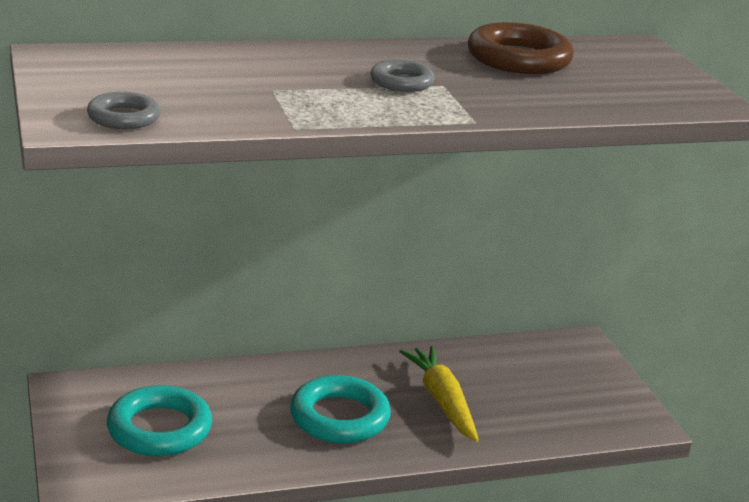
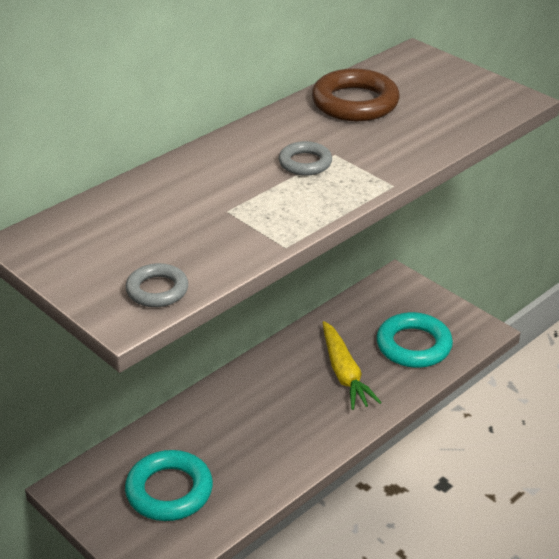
camera: 25 degrees left, 10 degrees up
(339, 417) = (286, 419): turquoise ring -> turquoise ring (413, 345)
(442, 401) = (344, 373): yellow carrot -> yellow carrot turned 150 degrees counterclockwise

